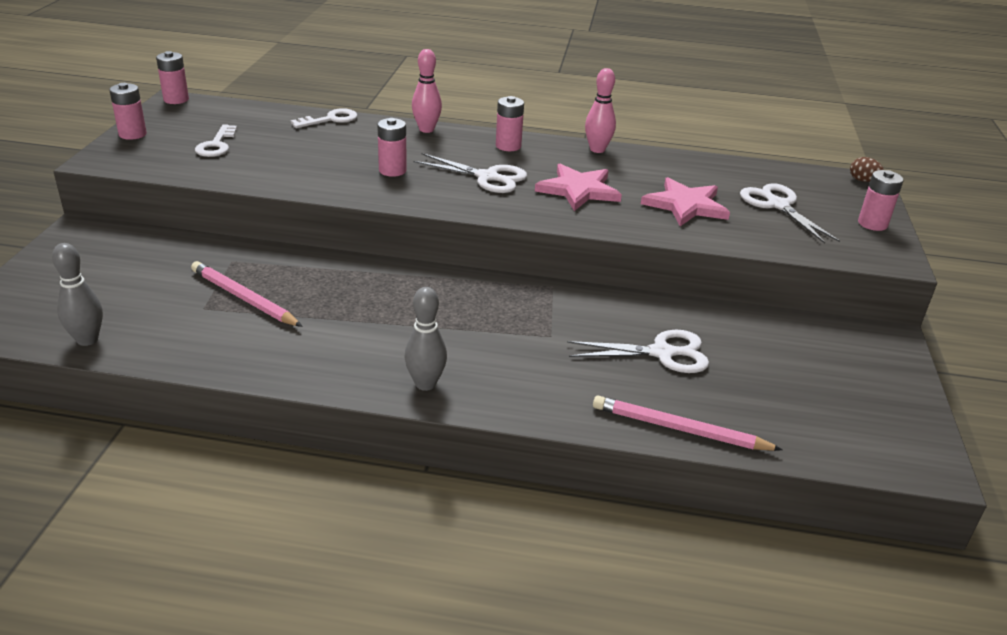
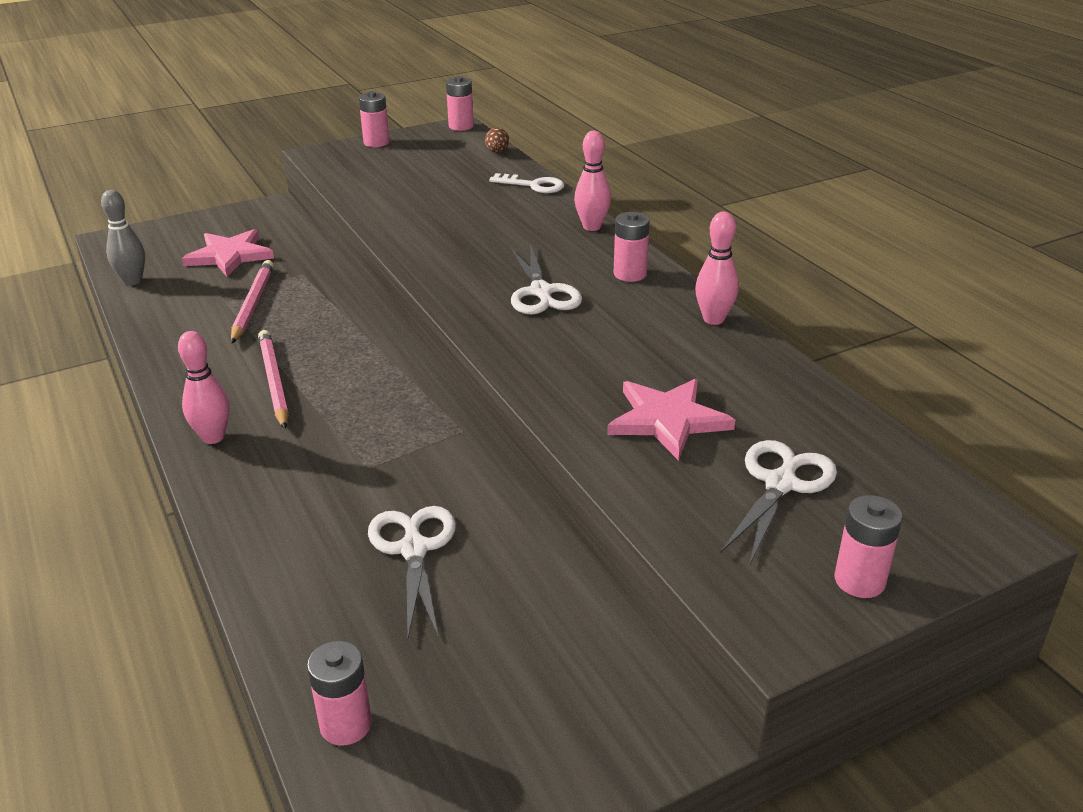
camera: 55 degrees right, 0 degrees up
(216, 145) = (408, 172): white key -> none
(392, 170) = (479, 249): pink battery -> pink battery (346, 724)
(425, 384) = (213, 437): grey bowling pin -> pink bowling pin
(578, 190) = (594, 346): pink star -> pink star (230, 255)
(661, 353) = (414, 549): white scissors -> white scissors turned 150 degrees counterclockwise
(679, 429) = (279, 616): pink pencil -> pink pencil (274, 381)
(863, 180) = (993, 531): brown egg -> brown egg (497, 152)

